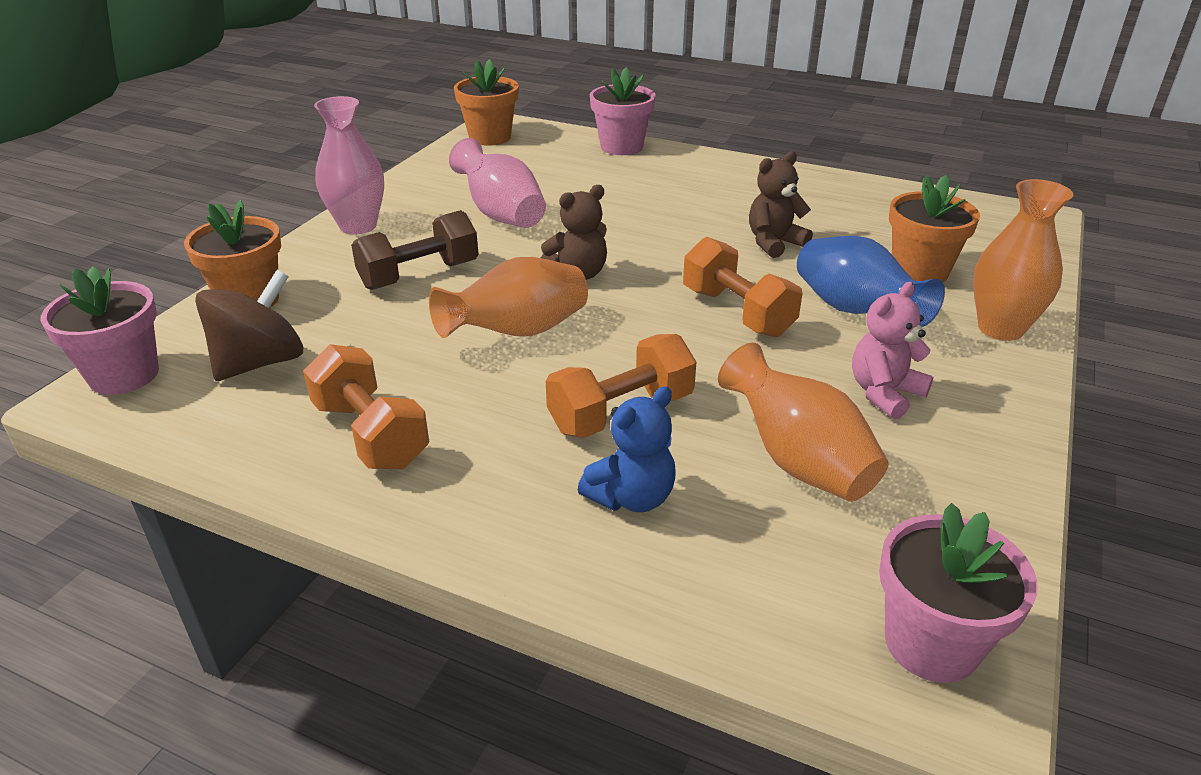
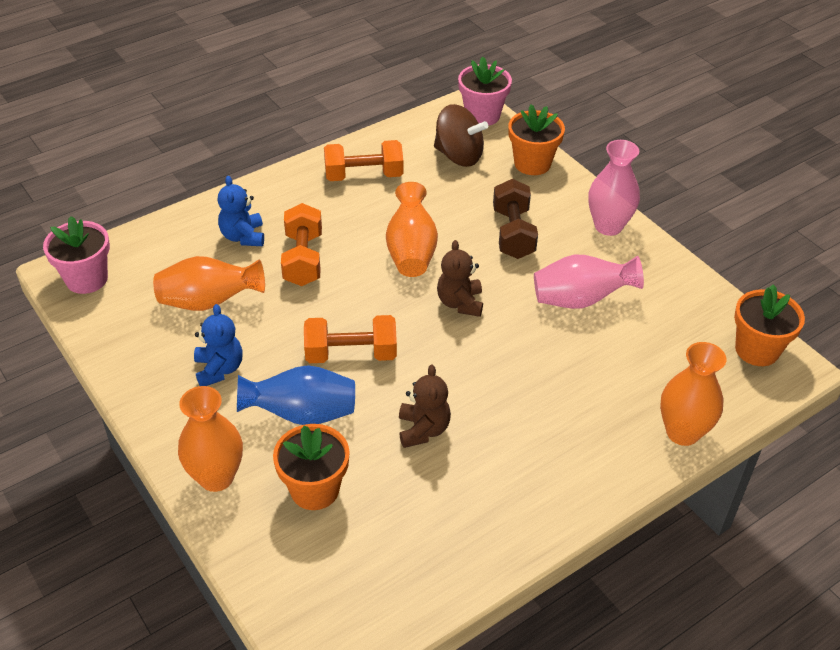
camera: 120 degrees right, 10 degrees up
(260, 362) = (459, 156): brown spinning top -> brown spinning top turned 45 degrees counterclockwise
(621, 147) = (682, 432): pink flower pot -> orange vase
(884, 393) = (219, 369): pink teddy bear -> blue teddy bear

